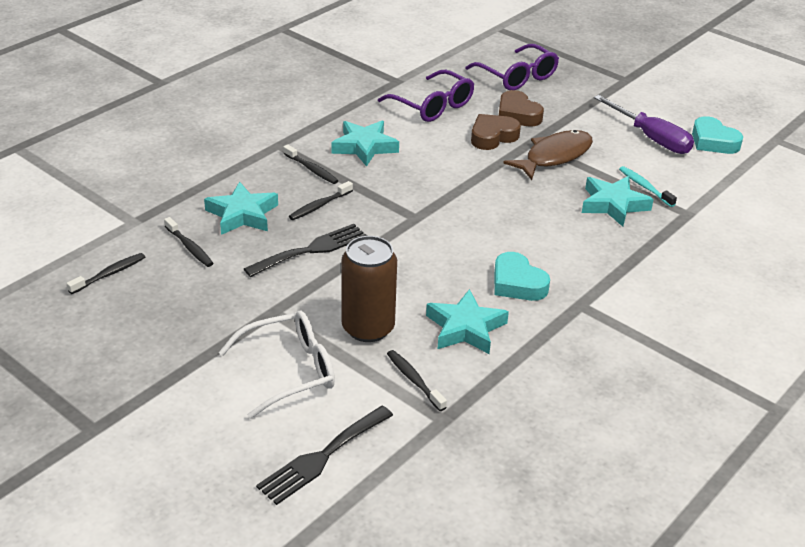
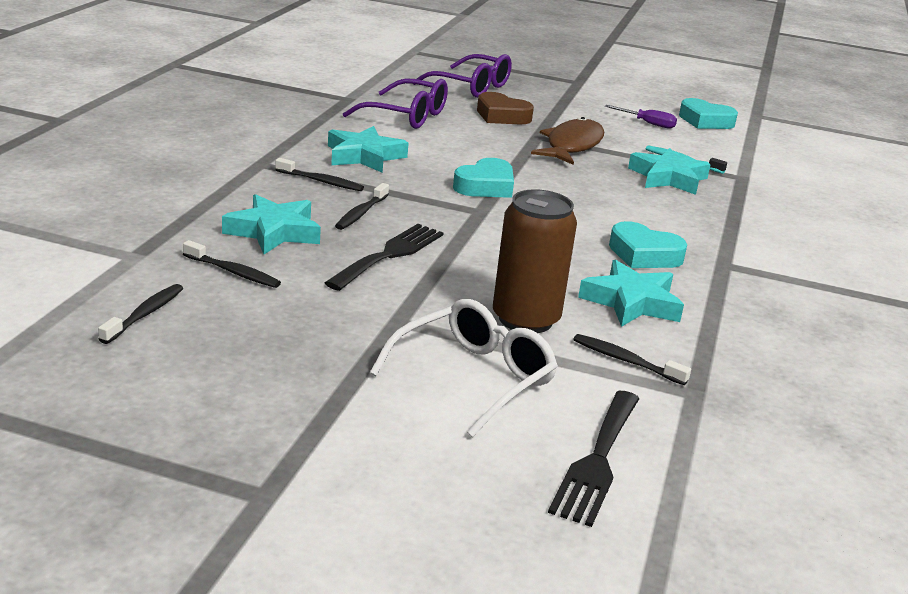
camera: 25 degrees left, 10 degrees down
(440, 192) = (485, 186): none -> turquoise heart
(492, 136) = (494, 135): brown heart -> none
(651, 138) = (648, 123): purple screwdriver -> purple screwdriver, size x0.56

